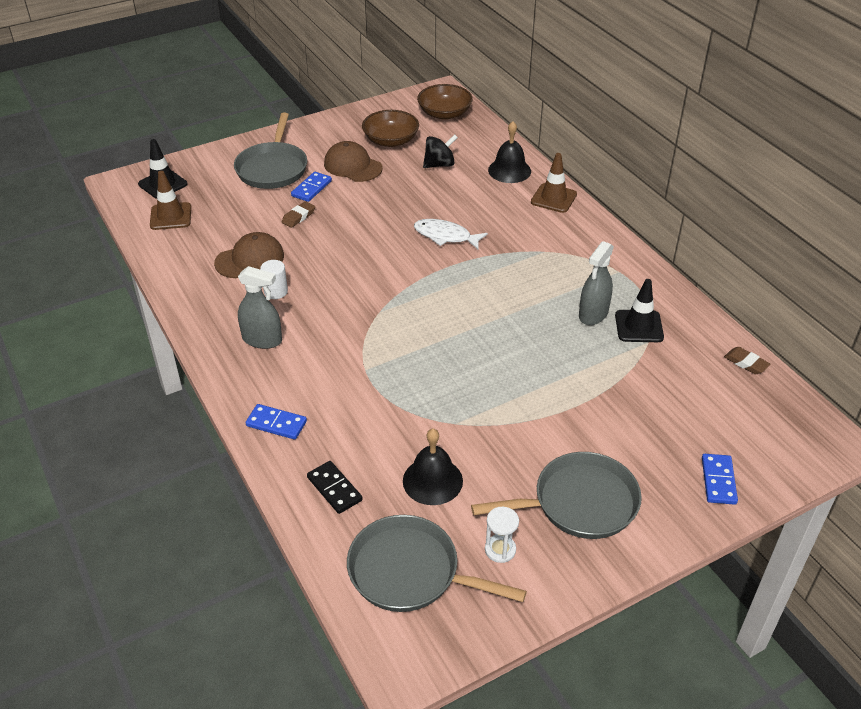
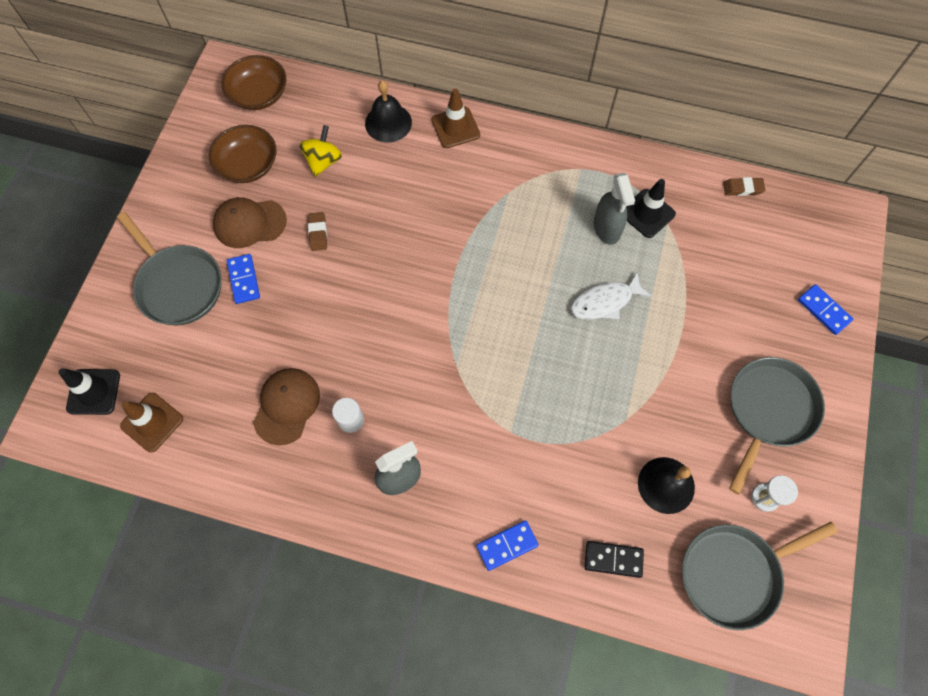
camera: 45 degrees left, 25 degrees up
(298, 217) = (271, 322): brown eraser -> brown eraser (318, 233)
(439, 164) = (323, 161): black spinning top -> yellow spinning top
(445, 236) = (418, 240): white fish -> white fish (605, 302)

